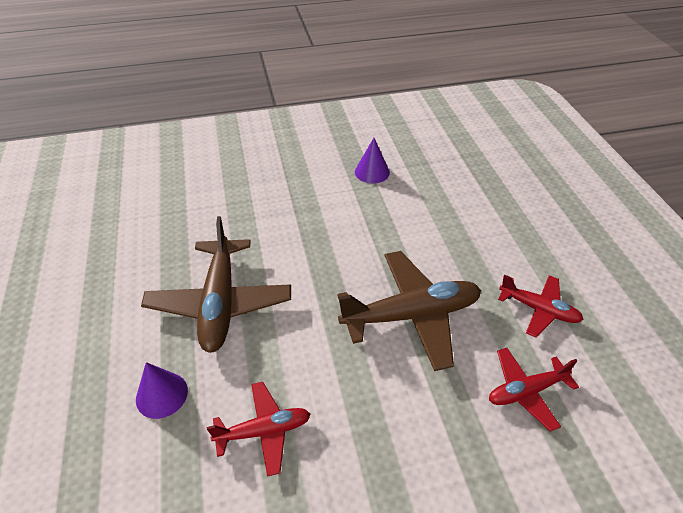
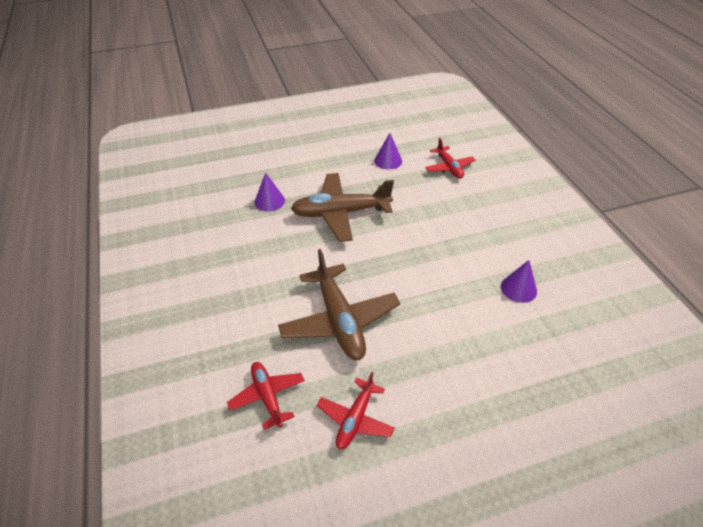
camera: 85 degrees right, 0 degrees up
(125, 243) = (388, 161): none -> purple cone
(264, 431) = (243, 247): red plane -> red plane (449, 167)

